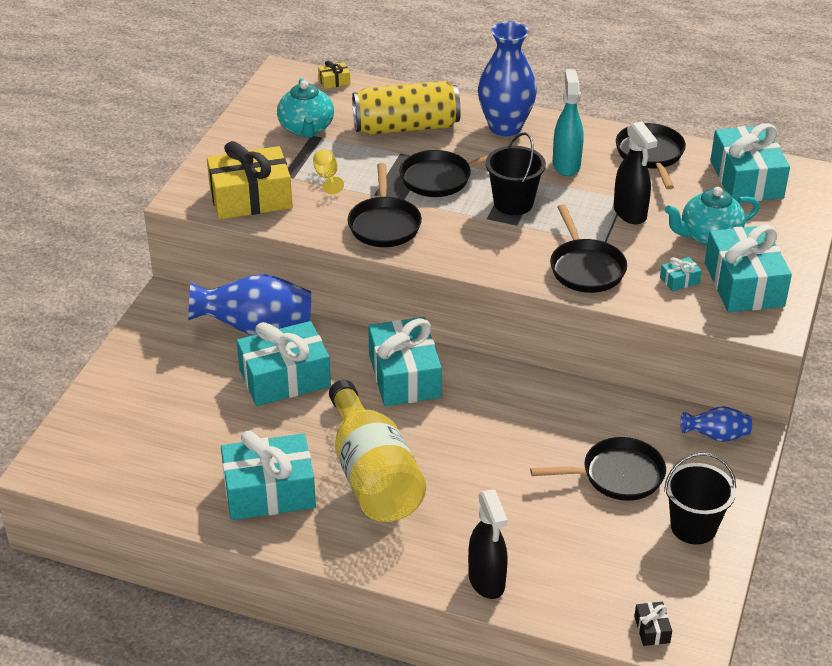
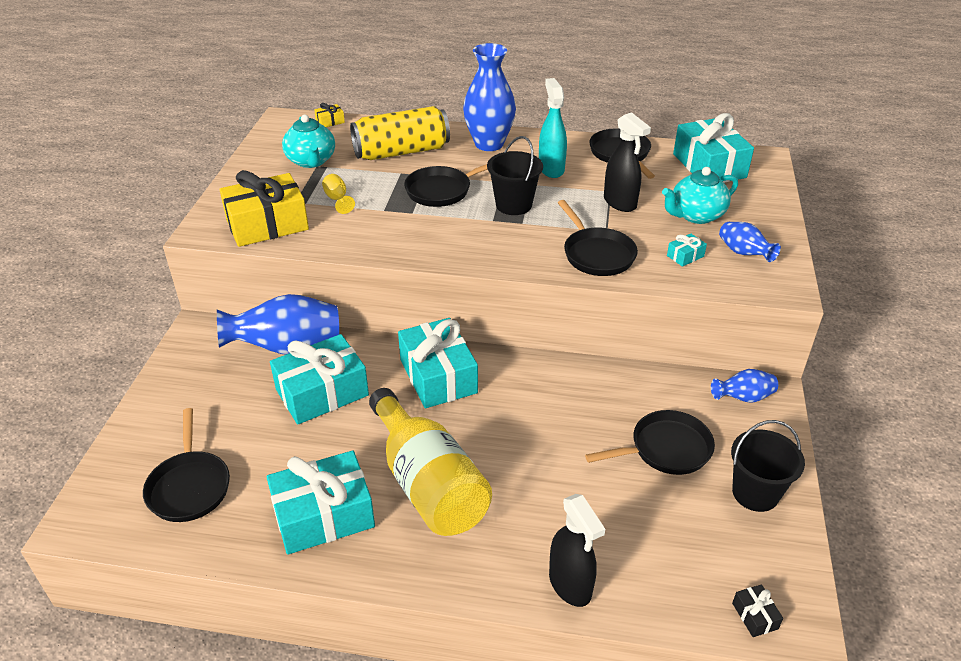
camera: 10 degrees left, 0 degrees up
(384, 224) = (399, 235): black pan -> black pan (189, 486)
(744, 284) = (743, 253): turquoise gift -> blue vase

